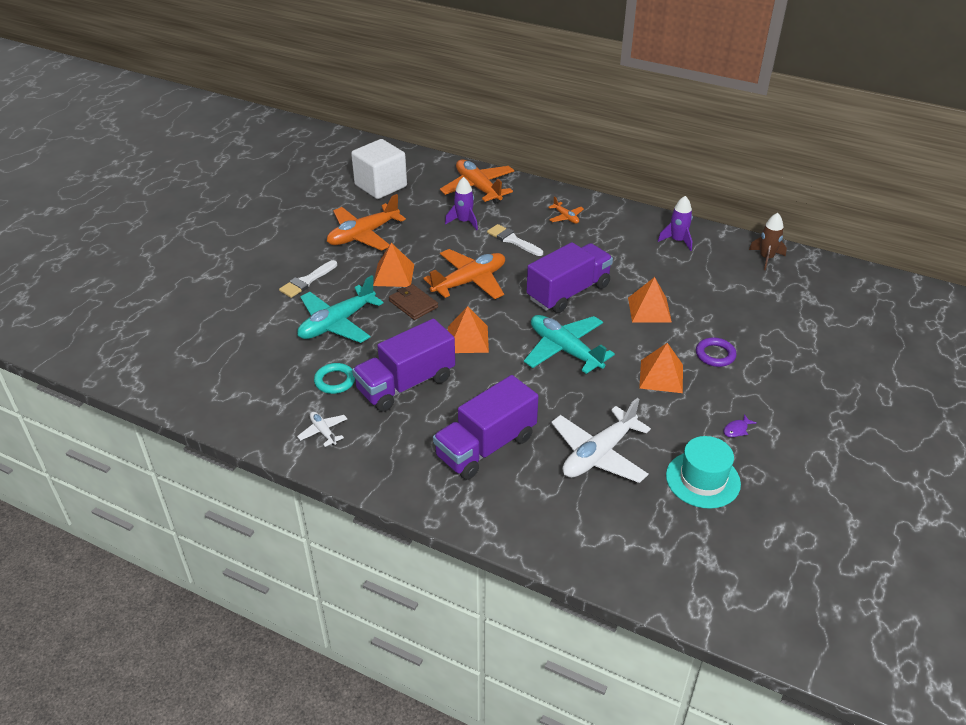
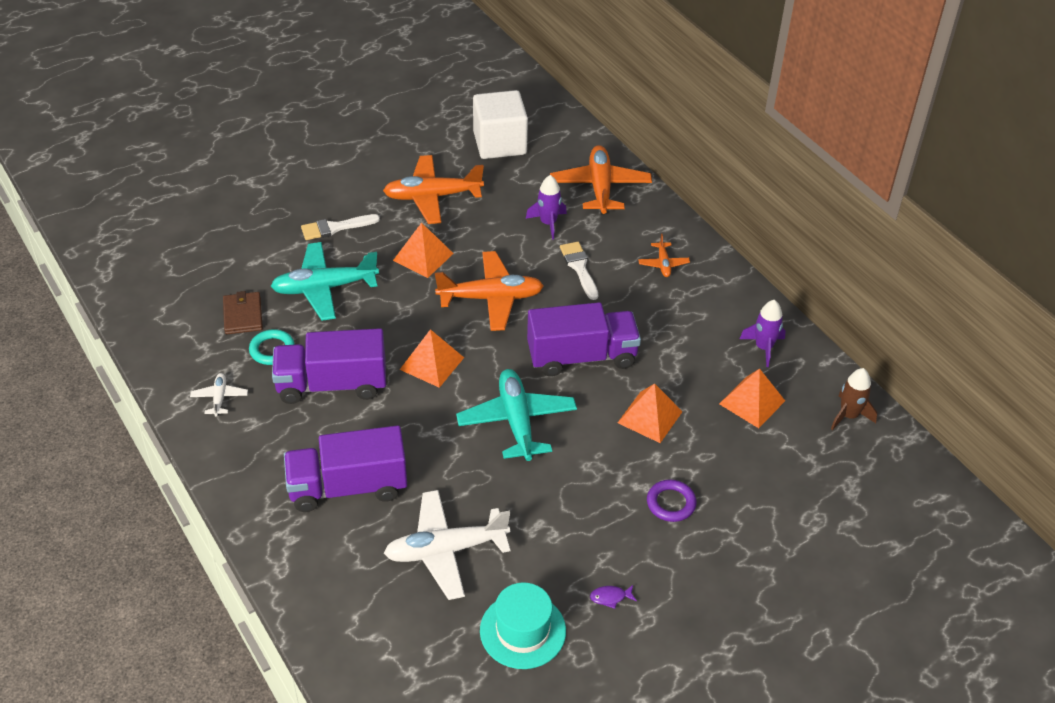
camera: 30 degrees right, 5 degrees up
(413, 304) = (413, 299): brown wallet -> brown wallet (243, 315)
(661, 376) = (589, 499): orange pyramid -> orange pyramid (752, 402)

